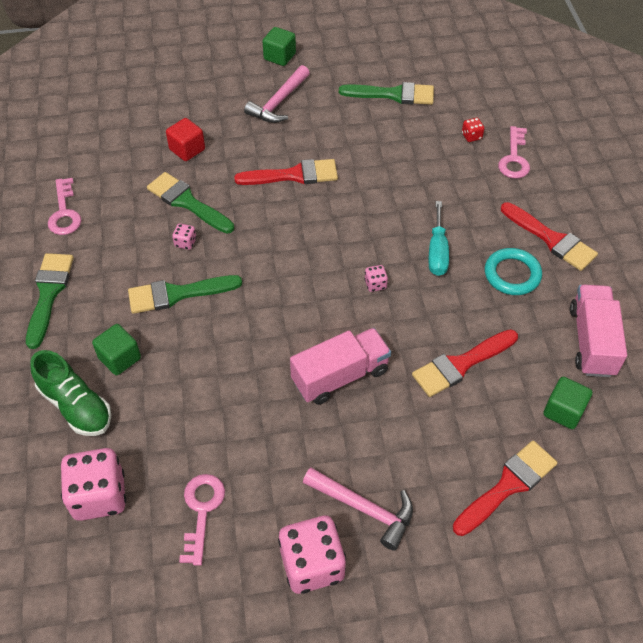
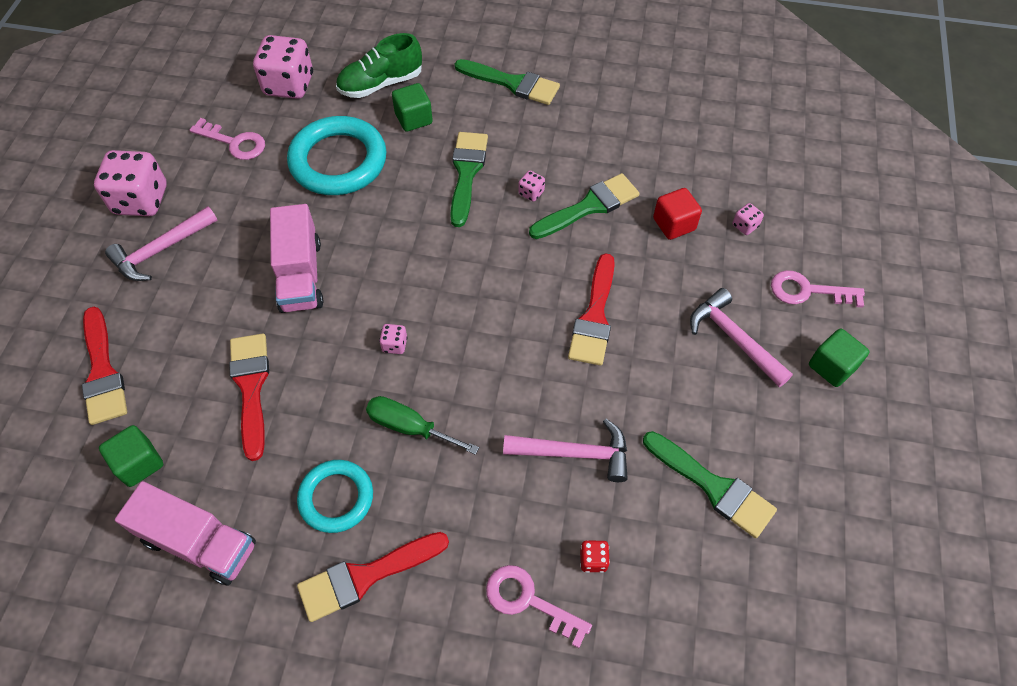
camera: 110 degrees right, 5 degrees up
(64, 212) = (613, 108): pink key -> pink key (807, 291)
(174, 112) = (745, 226): none -> pink dice
(196, 401) = (338, 161): none -> turquoise ring
(393, 94) = (713, 487): green brush -> green brush turned 75 degrees counterclockwise
(407, 160) = (574, 453): none -> pink hammer
(437, 252) = (409, 427): turquoise screwdriver -> green screwdriver

